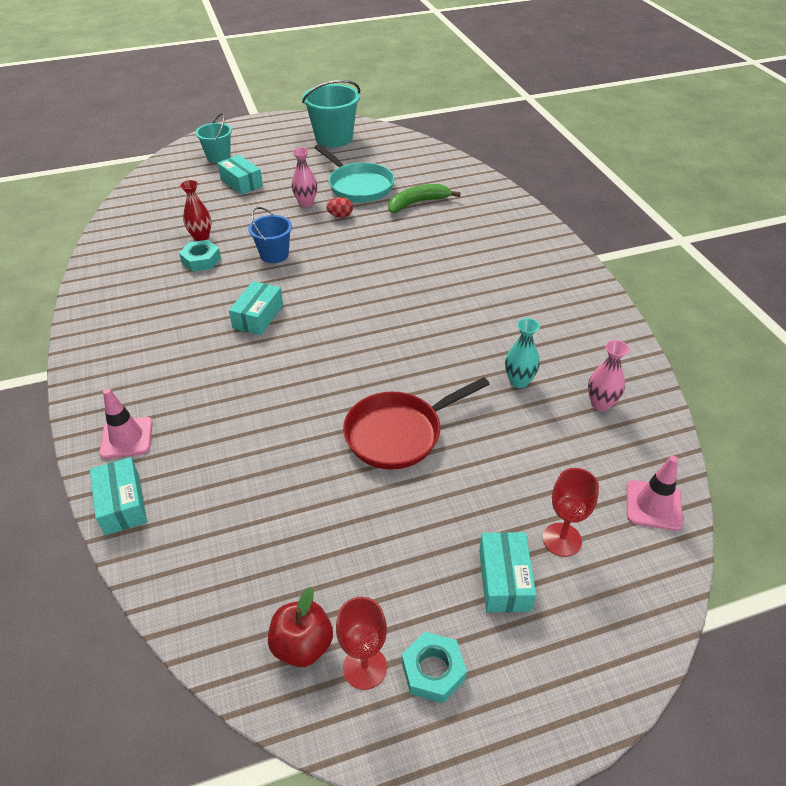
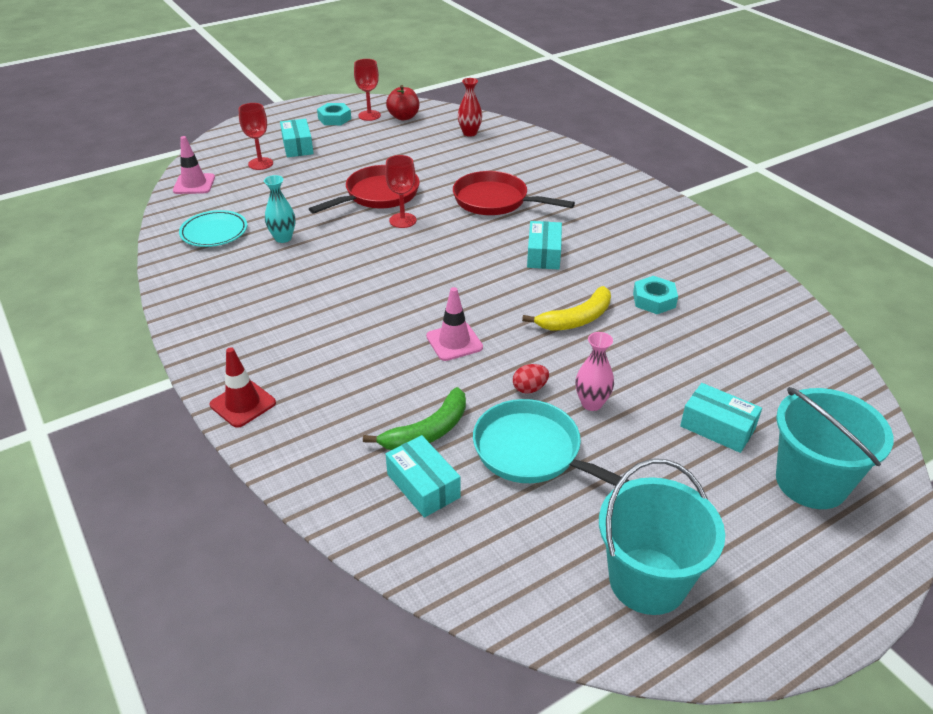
camera: 165 degrees right, 5 degrees down
(122, 504) = (545, 144): turquoise box -> turquoise box (423, 486)
(126, 438) = (575, 169): pink traffic cone -> pink traffic cone (454, 342)
(201, 237) = (683, 327): red vase -> red vase (469, 133)
(218, 157) = (811, 482): turquoise bucket -> turquoise bucket, size x1.63
(262, 397) = (495, 201): none -> red pan
(274, 255) = (577, 319): blue bucket -> yellow banana
(381, 385) = (402, 220): none -> red goblet
(540, 233) = (243, 404): none -> red traffic cone
(600, 404) = (214, 232): pink vase -> turquoise plate

